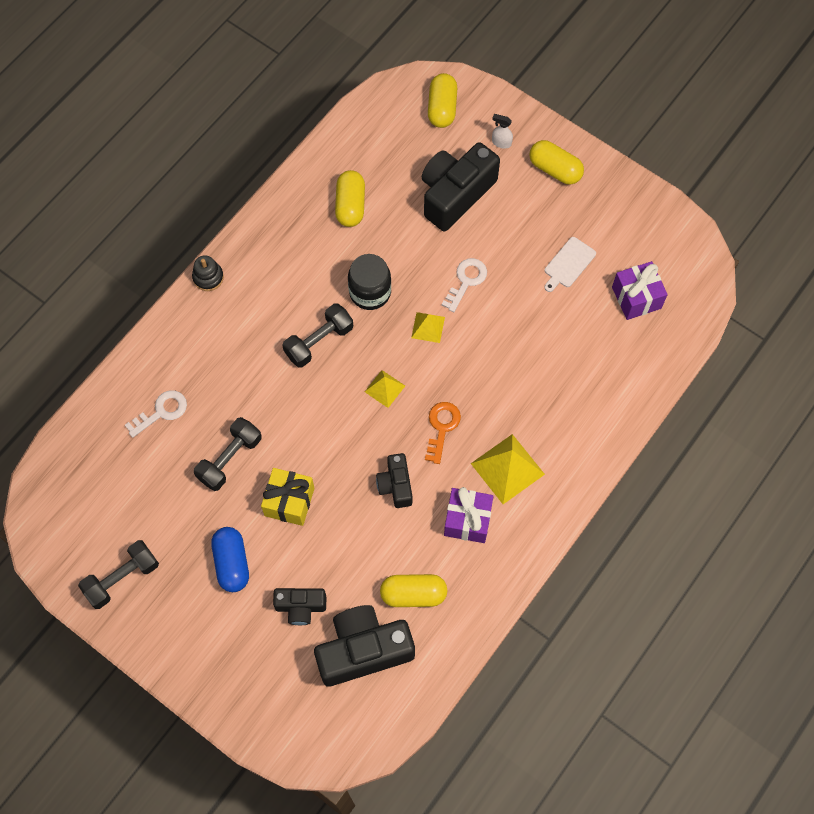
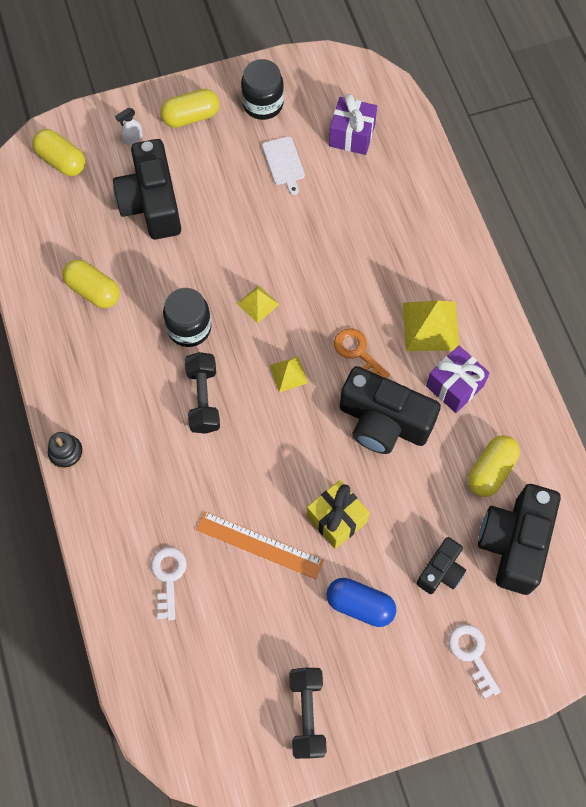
camera: 55 degrees left, 0 degrees up
(230, 459) = (259, 545): black dumbbell -> orange ruler
(395, 485) = (383, 422): black camera -> black camera, size x1.85
(466, 281) = (239, 247): white key -> white key (472, 655)
(610, 213) = (263, 104): none -> black jar

